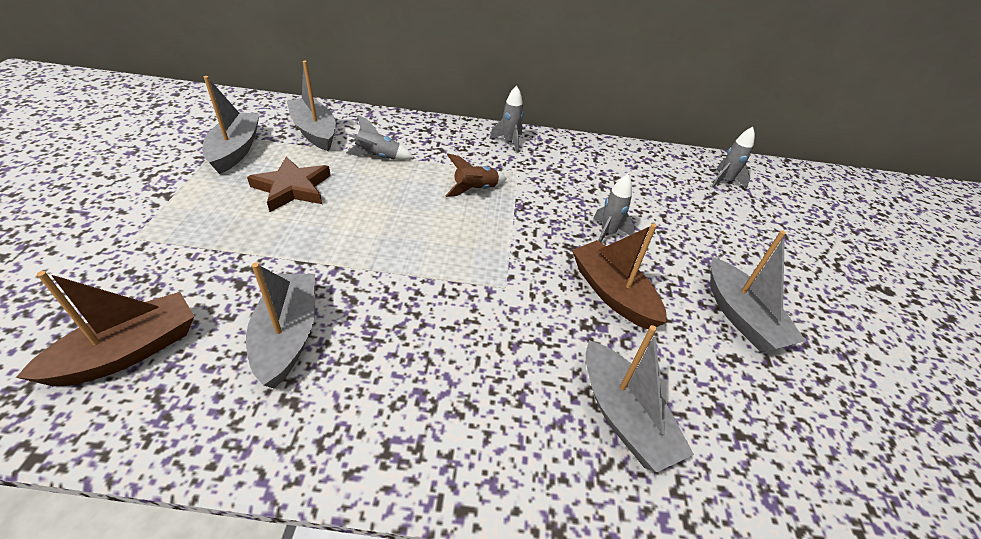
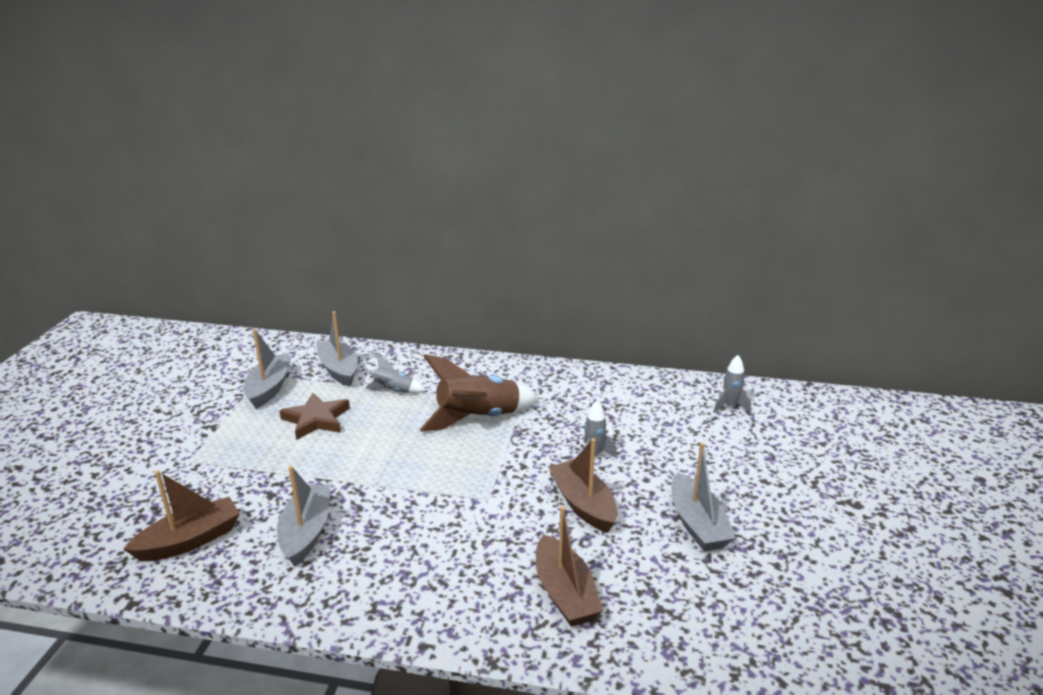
camera: 10 degrees right, 15 degrees down
(475, 190) = (478, 418): brown rocket -> brown rocket, size x1.98
(509, 142) = (520, 373): grey rocket -> none
(623, 416) = (565, 593): grey boat -> brown boat

